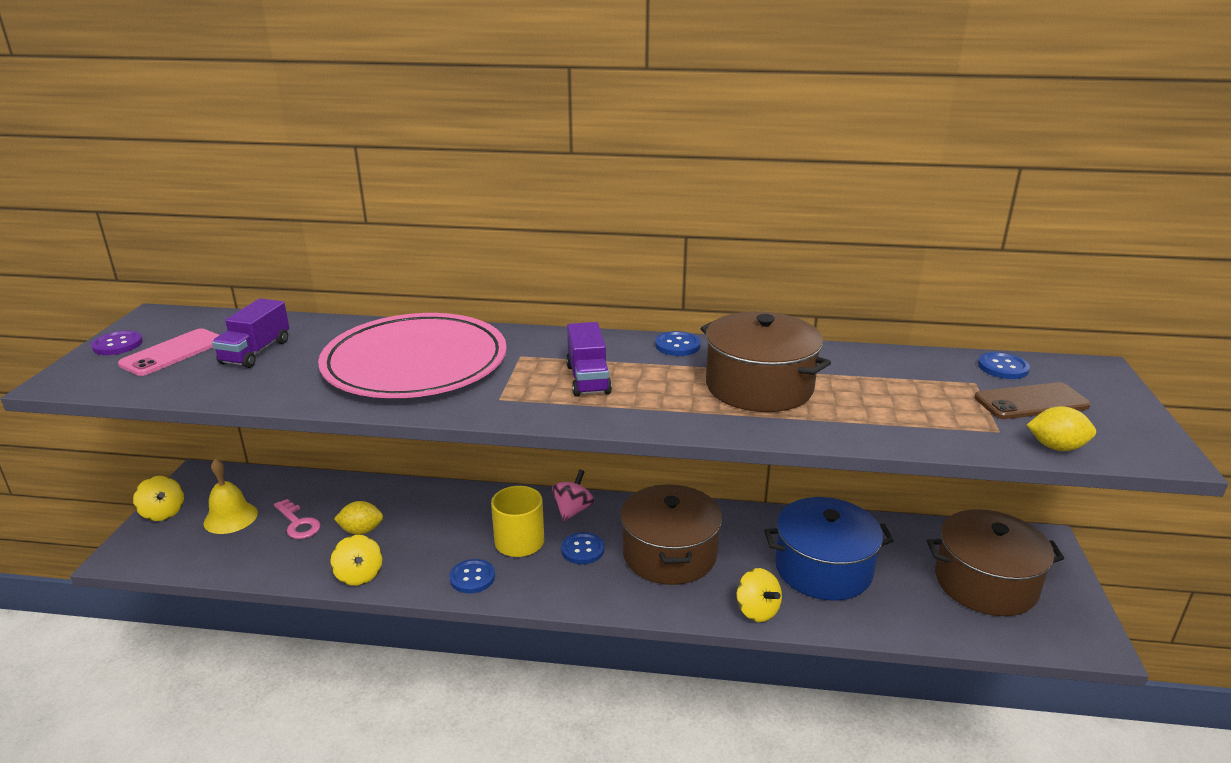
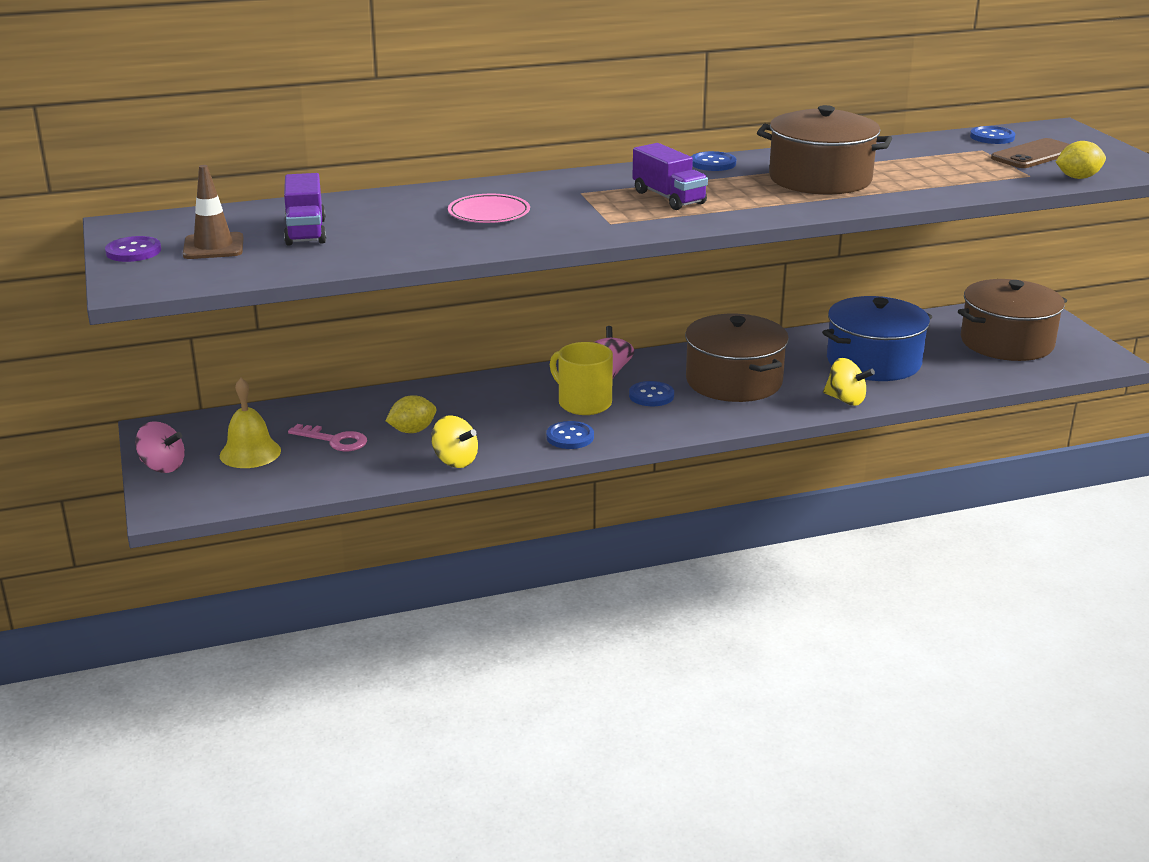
camera: 25 degrees left, 0 degrees up
(163, 513) = (162, 467): yellow spinning top -> pink spinning top
(173, 353) = (213, 247): pink phone -> brown traffic cone
(415, 363) = (489, 213): pink plate -> pink plate, size x0.42

